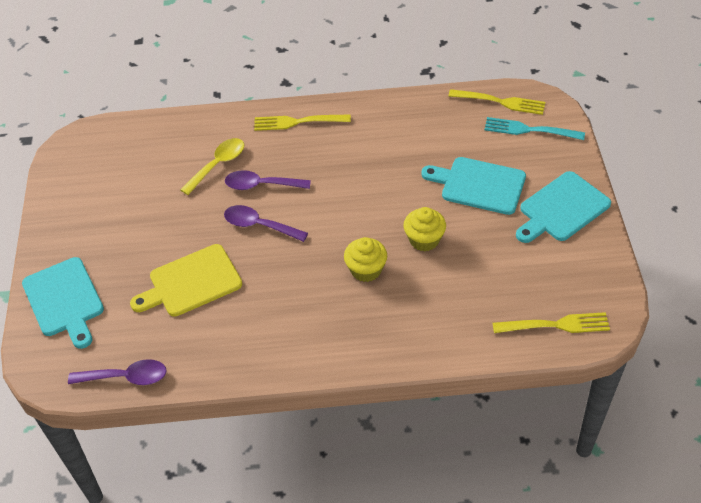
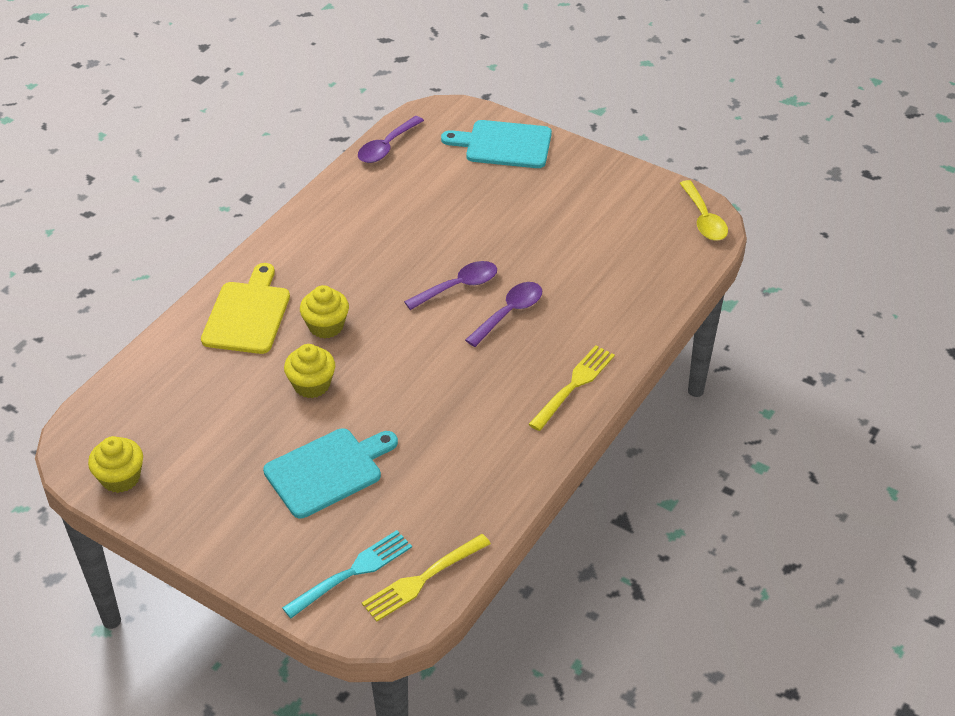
camera: 125 degrees right, 5 degrees down
(191, 282) = (440, 217): yellow cutting board -> yellow cutting board (247, 314)
(218, 165) = (571, 297): yellow spoon -> yellow spoon (704, 219)
(555, 325) = (118, 410): yellow fork -> none
(562, 209) = (222, 514): turquoise cutting board -> none
(598, 278) = (120, 478): none -> yellow cupcake

